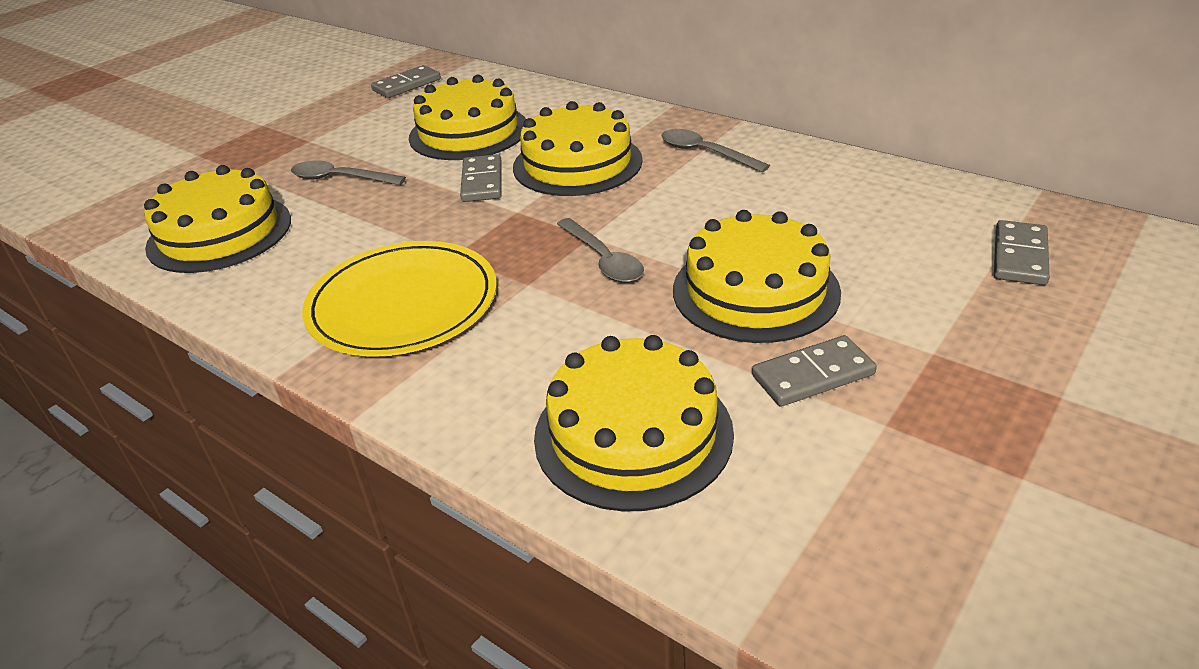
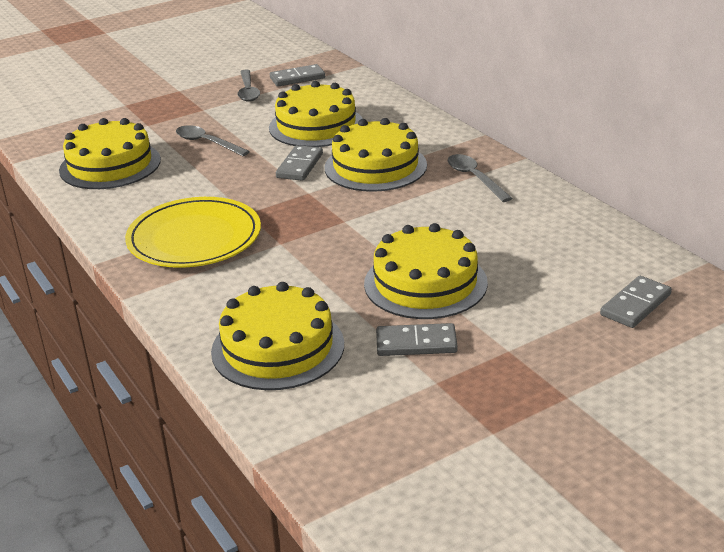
camera: 20 degrees right, 5 degrees down
(603, 259) = (341, 239): grey spoon -> grey spoon (248, 91)

